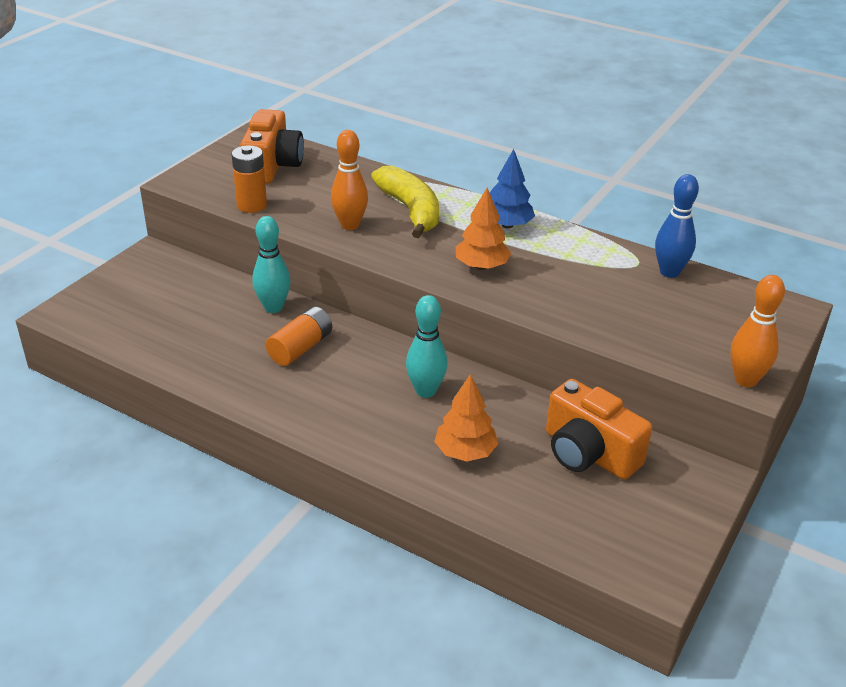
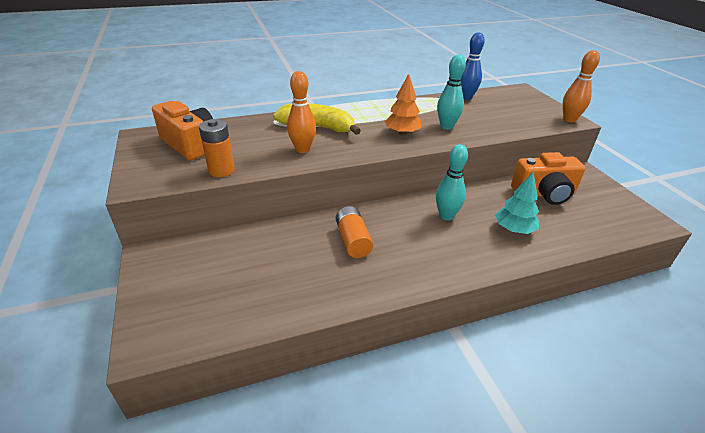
camera: 50 degrees left, 0 degrees up
(273, 307) = (296, 231): turquoise bowling pin -> turquoise bowling pin (446, 126)
(465, 452) = (514, 229): orange tree -> turquoise tree
(507, 225) = (373, 111): blue tree -> none

